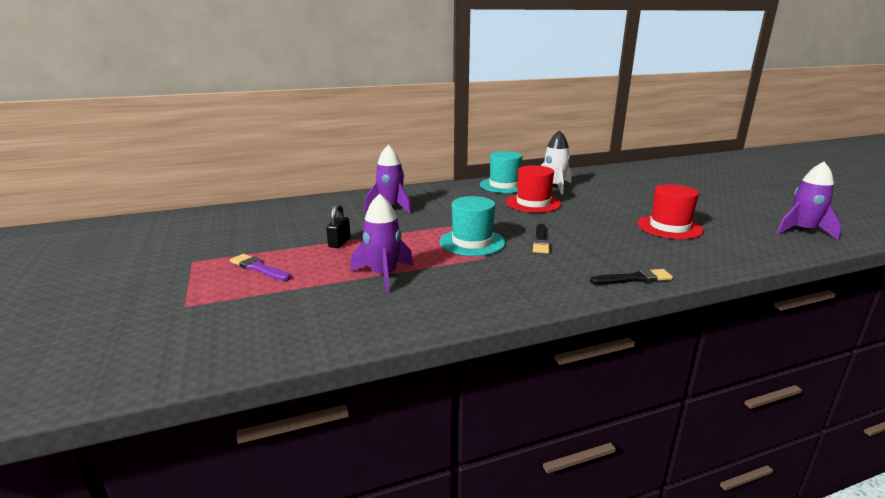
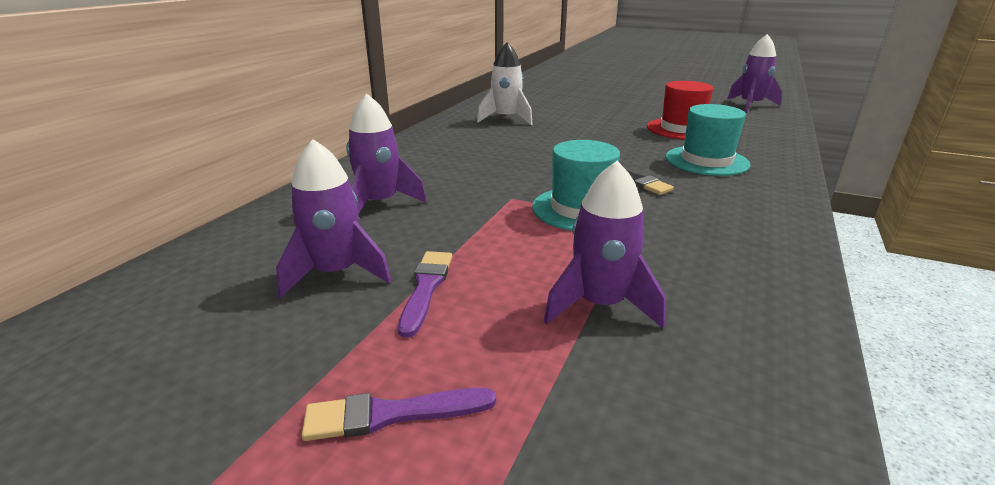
camera: 45 degrees left, 5 degrees up
(323, 226) = (336, 273): none -> purple rocket
(339, 242) = (426, 288): black padlock -> purple brush
(504, 185) = (454, 131): turquoise hat -> turquoise hat (706, 161)
(533, 203) = (529, 142): red hat -> none
(634, 279) = (779, 186): black brush -> none

